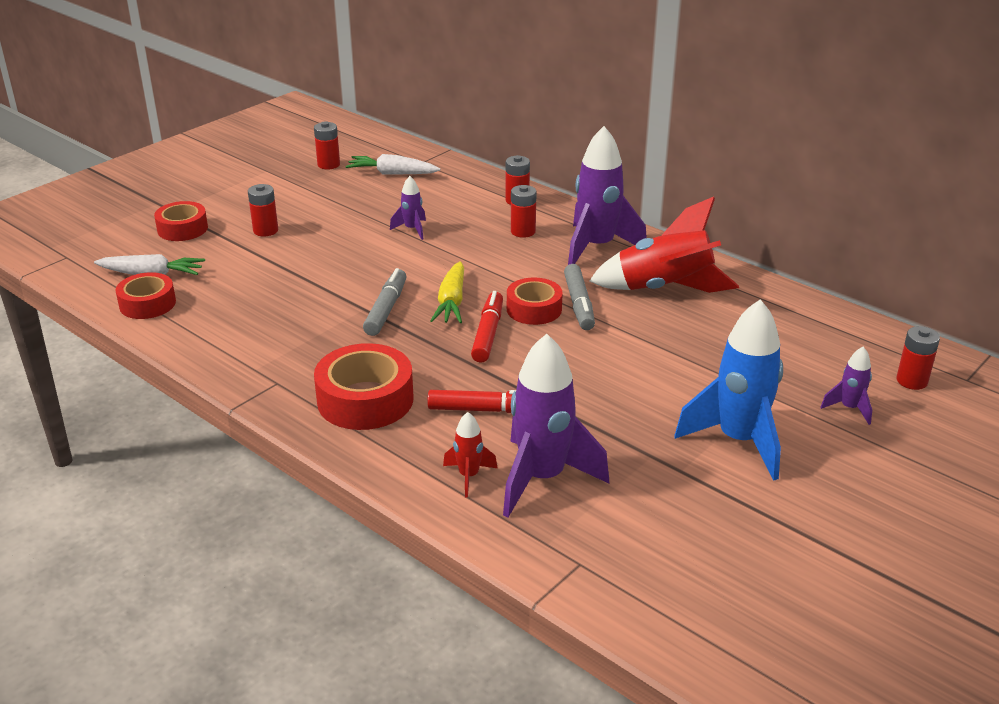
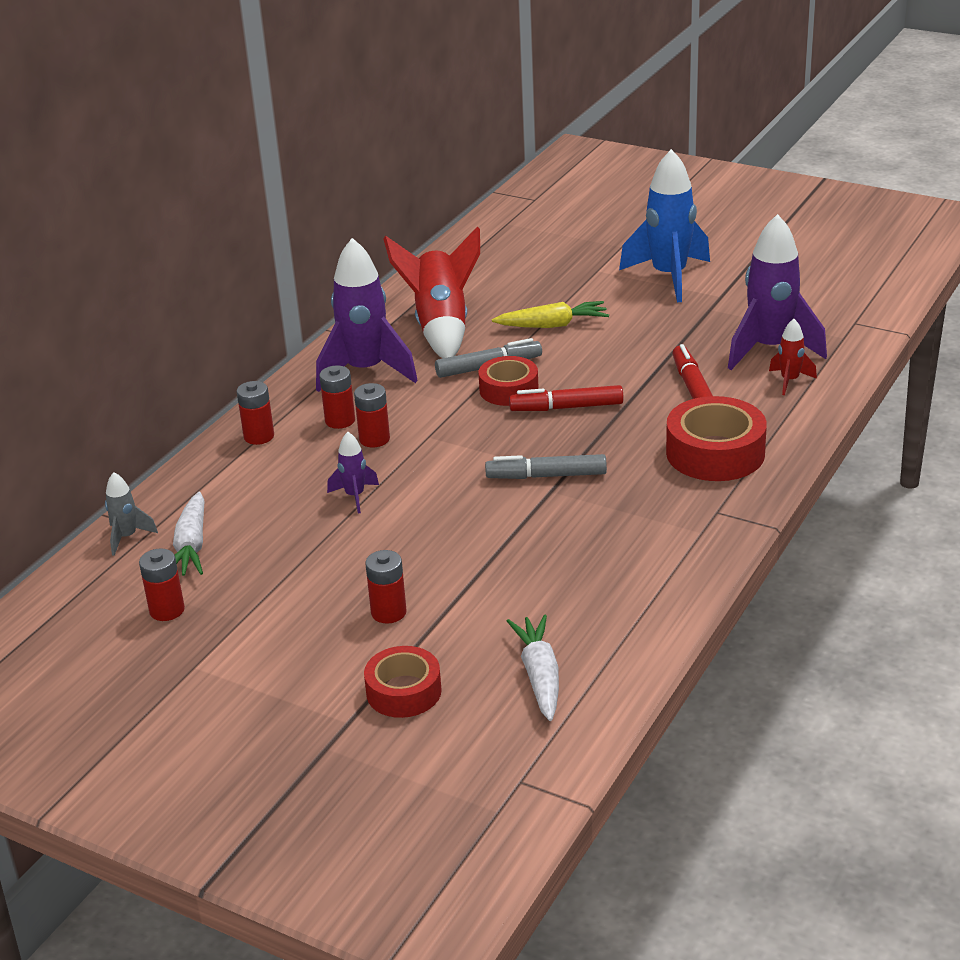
camera: 100 degrees left, 0 degrees up
(147, 304) = (610, 654): red tape -> none
(417, 155) = (127, 537): none -> grey rocket
(451, 302) = (515, 438): yellow carrot -> yellow carrot (553, 325)
(849, 408) = (599, 239): purple rocket -> none
(911, 381) = (547, 218): red battery -> red battery (374, 439)

